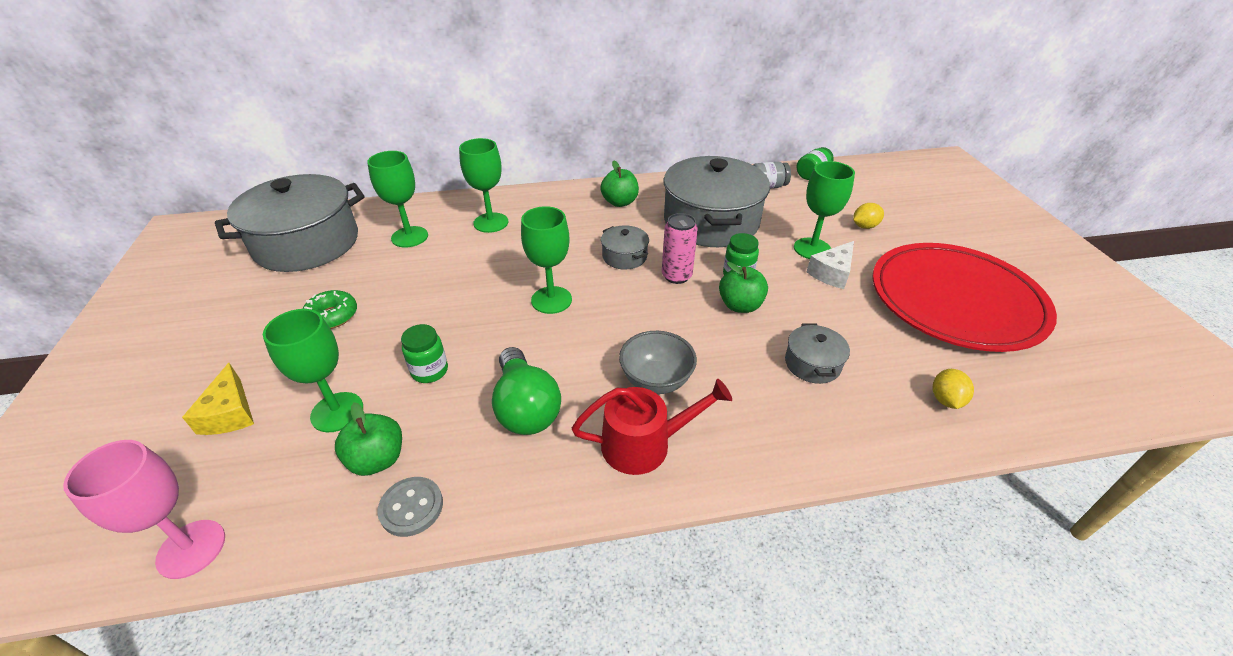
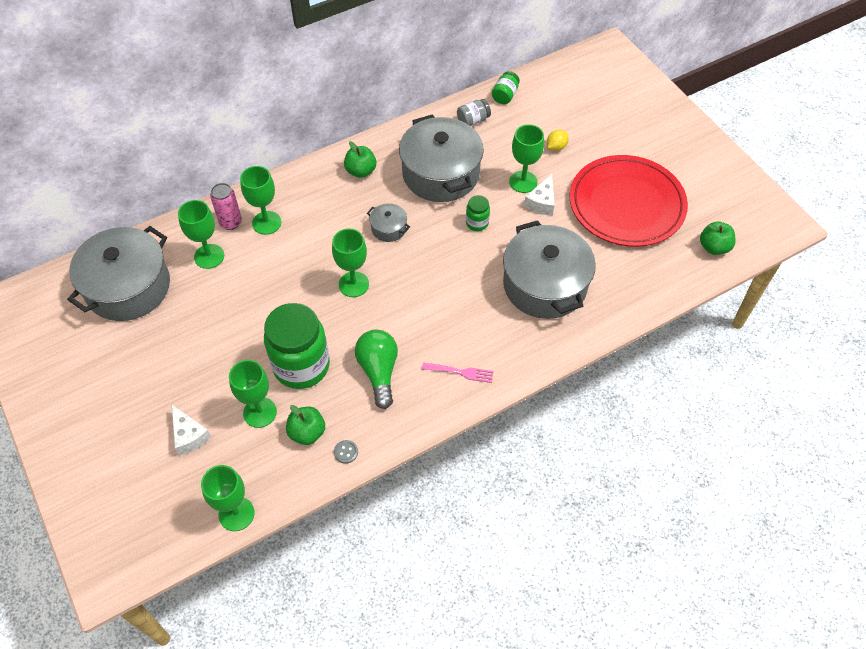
camera: 20 degrees left, 15 degrees up
(191, 548) = (236, 514): pink goblet -> green goblet
(230, 413) = (189, 435): yellow cheese -> white cheese
(332, 316) = (201, 345): green donut -> none
(411, 507) = (346, 452): grey button -> grey button, size x0.66
(430, 371) = (301, 366): green jar -> green jar, size x2.24
(526, 407) = (379, 371): green light bulb -> green light bulb turned 150 degrees counterclockwise
(644, 444) = (461, 372): red watering can -> pink fork
(656, 380) = (451, 327): grey bowl -> none
(676, 276) = (434, 236): pink can -> pink can (230, 222)
(740, 305) = (486, 250): green apple -> green apple (714, 247)
(812, 364) = (545, 285): grey pot -> grey pot, size x2.29
(945, 400) = (627, 287): yellow lemon -> none

